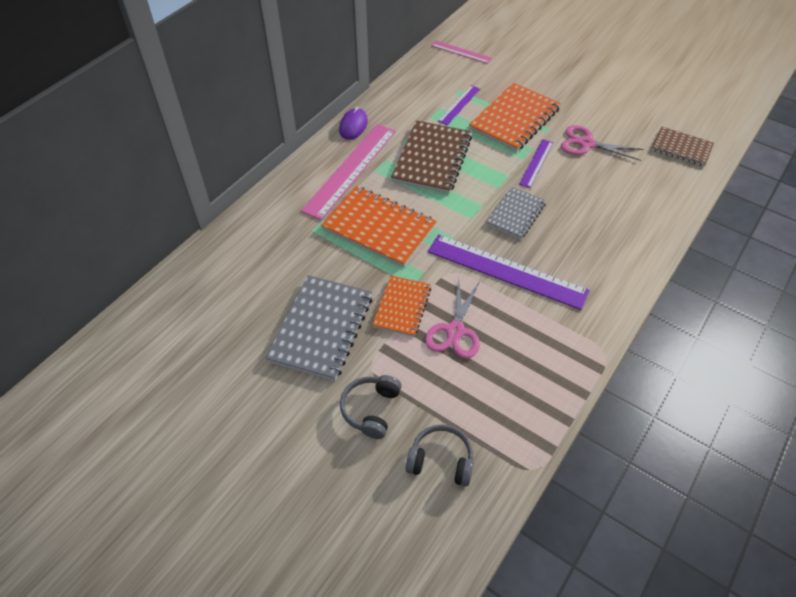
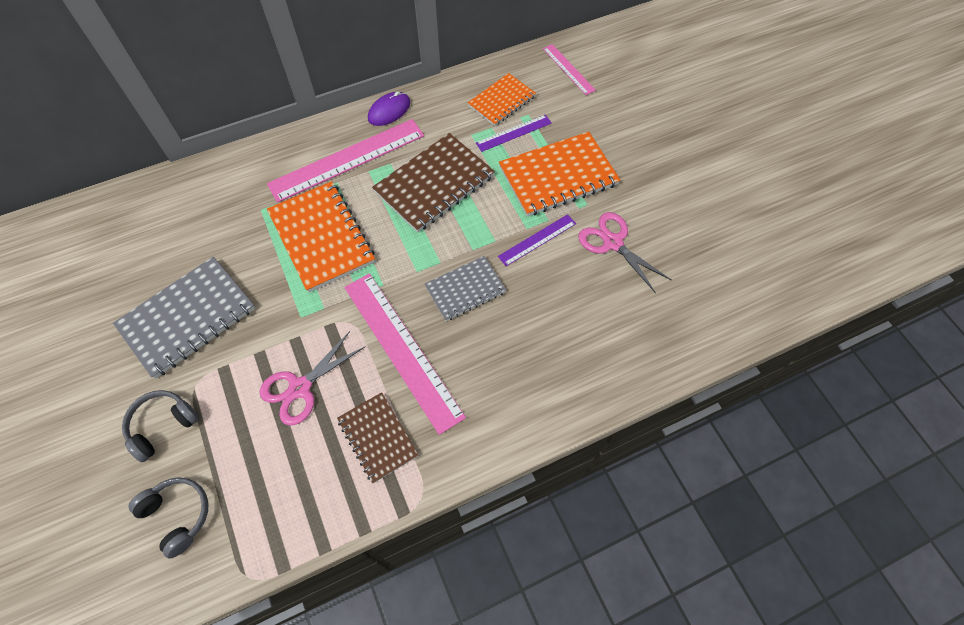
camera: 30 degrees right, 10 degrees up
(402, 307) = (273, 335): orange notebook -> orange notebook (501, 101)
(506, 271) = (402, 350): purple ruler -> pink ruler
(681, 148) = (719, 300): brown notebook -> brown notebook (377, 438)

